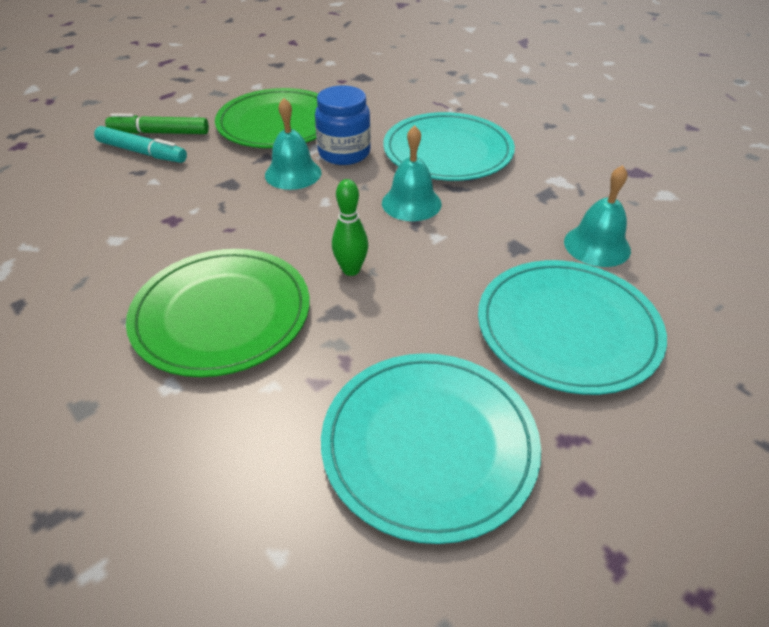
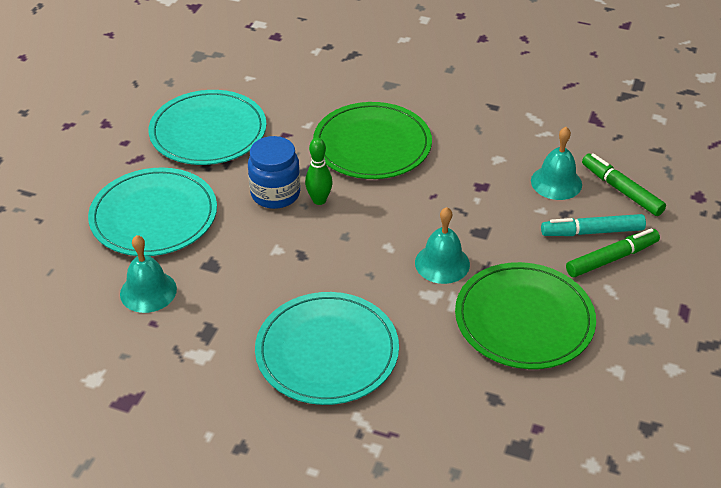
camera: 150 degrees right, 0 degrees up
(63, 171) = (621, 190): none -> green marker
(344, 153) = (422, 306): blue jar -> blue jar (275, 194)
(411, 203) = (318, 273): turquoise bell -> turquoise bell (556, 182)

